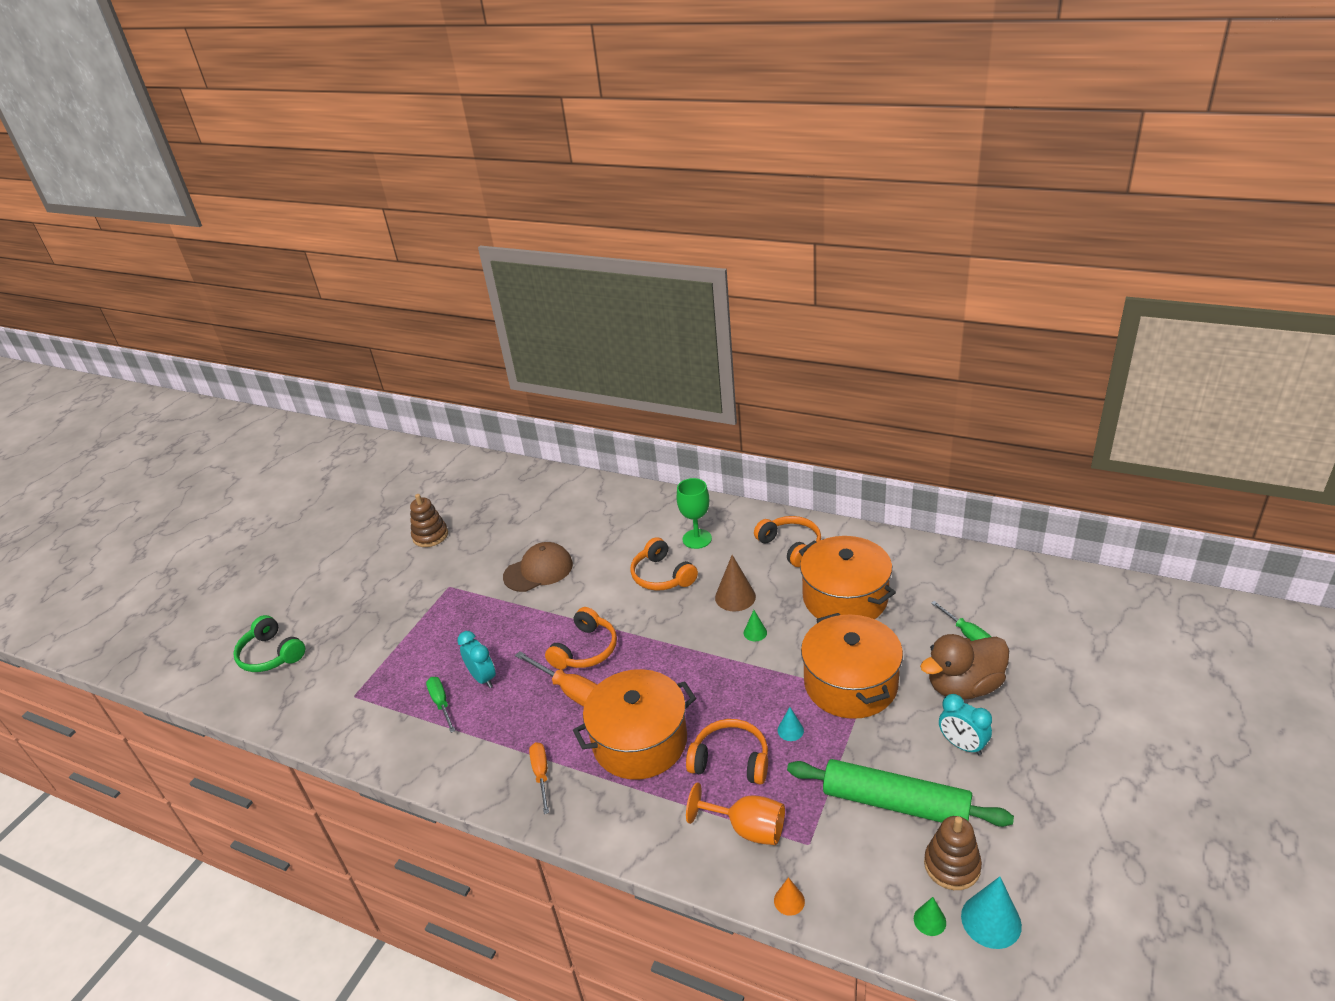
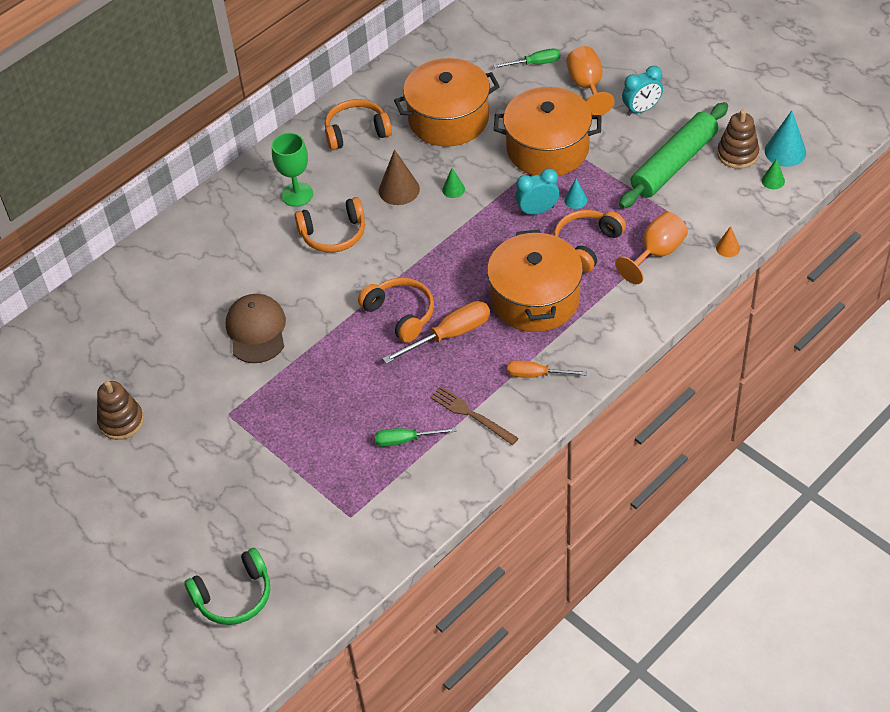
camera: 70 degrees left, 15 degrees up
(480, 740) = (471, 415): none -> brown fork
(483, 678) = (390, 401): turquoise clock -> turquoise clock (537, 211)
(964, 686) = (587, 86): brown duck -> orange goblet

